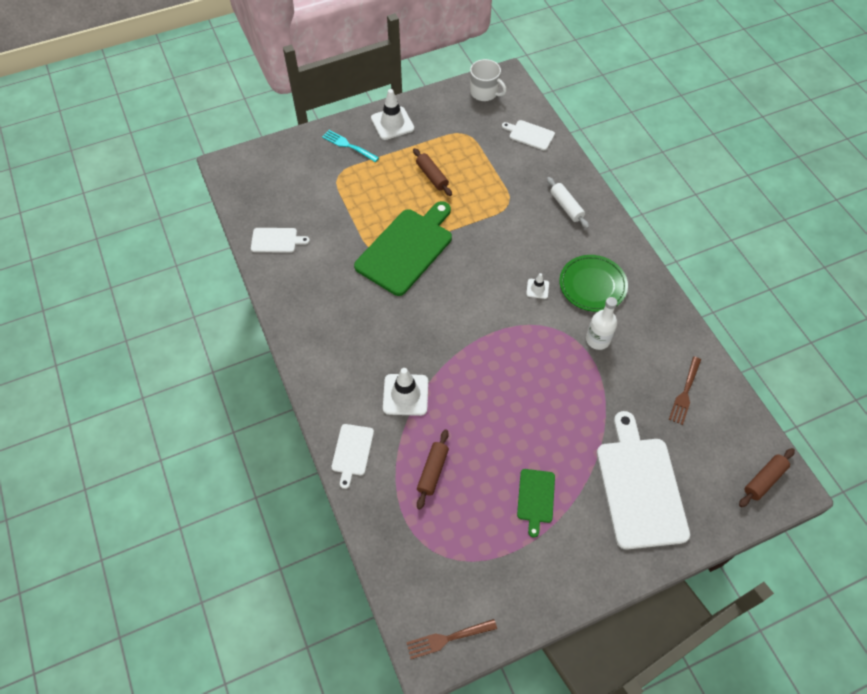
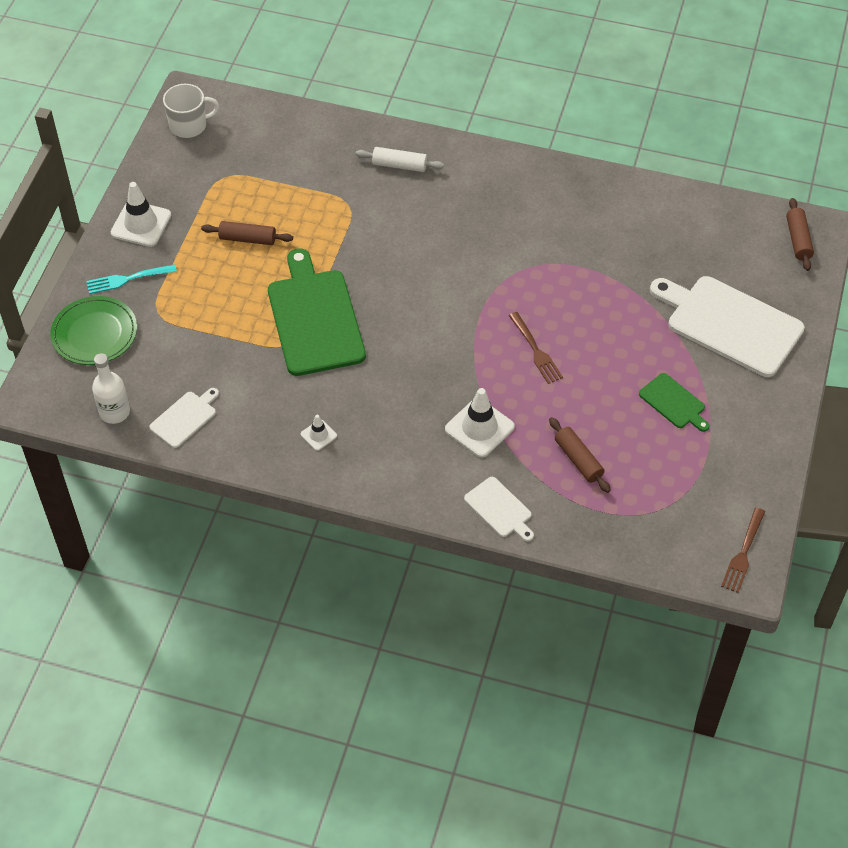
camera: 50 degrees left, 5 degrees down
(530, 135) = (284, 130): white cutting board -> none
(537, 289) = (467, 251): white traffic cone -> white traffic cone (318, 435)
(592, 285) = (505, 210): green plate -> green plate (94, 333)
(597, 340) = (564, 248): white bottle -> white bottle (114, 412)
(685, 392) = (674, 228): brown fork -> brown fork (535, 350)

